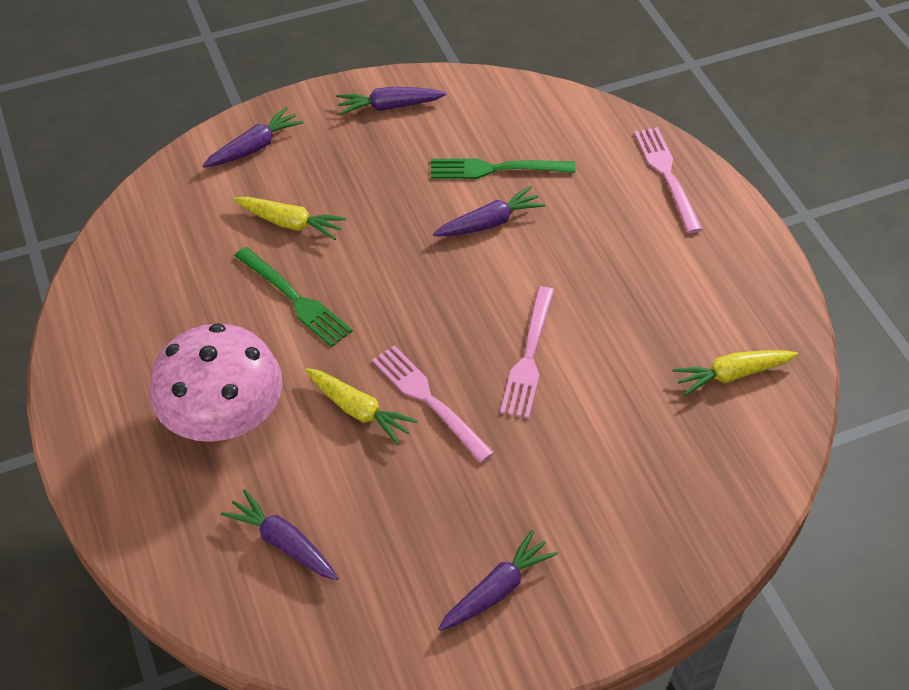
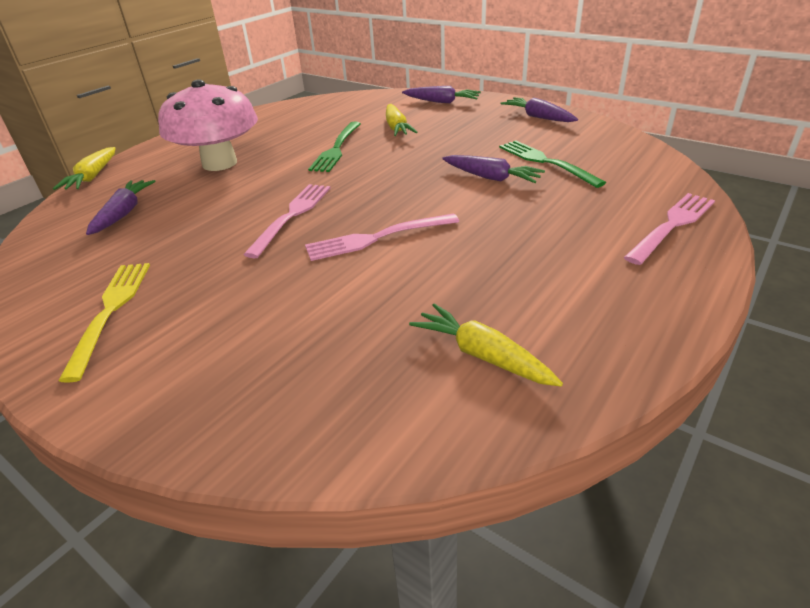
camera: 60 degrees right, 15 degrees down
(359, 410) = (260, 197): yellow carrot -> yellow carrot (93, 177)
(497, 589) = (110, 312): purple carrot -> yellow fork

